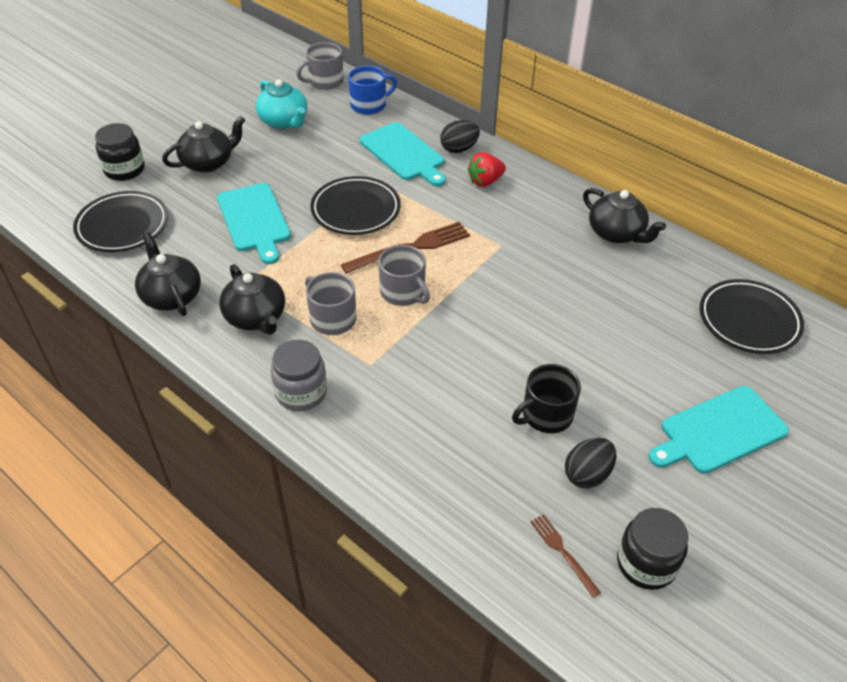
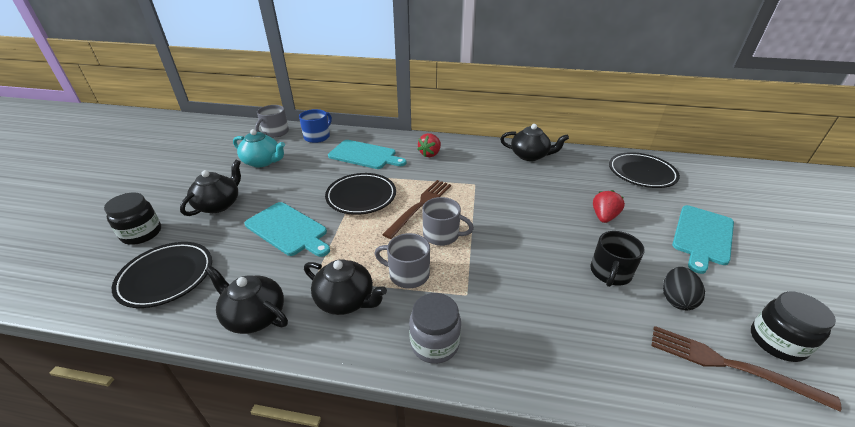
camera: 30 degrees left, 10 degrees down
(459, 149) = (397, 142): black egg -> none
(563, 552) = (730, 365): brown fork -> brown fork, size x1.85
(618, 353) = (604, 217): none -> red strawberry

